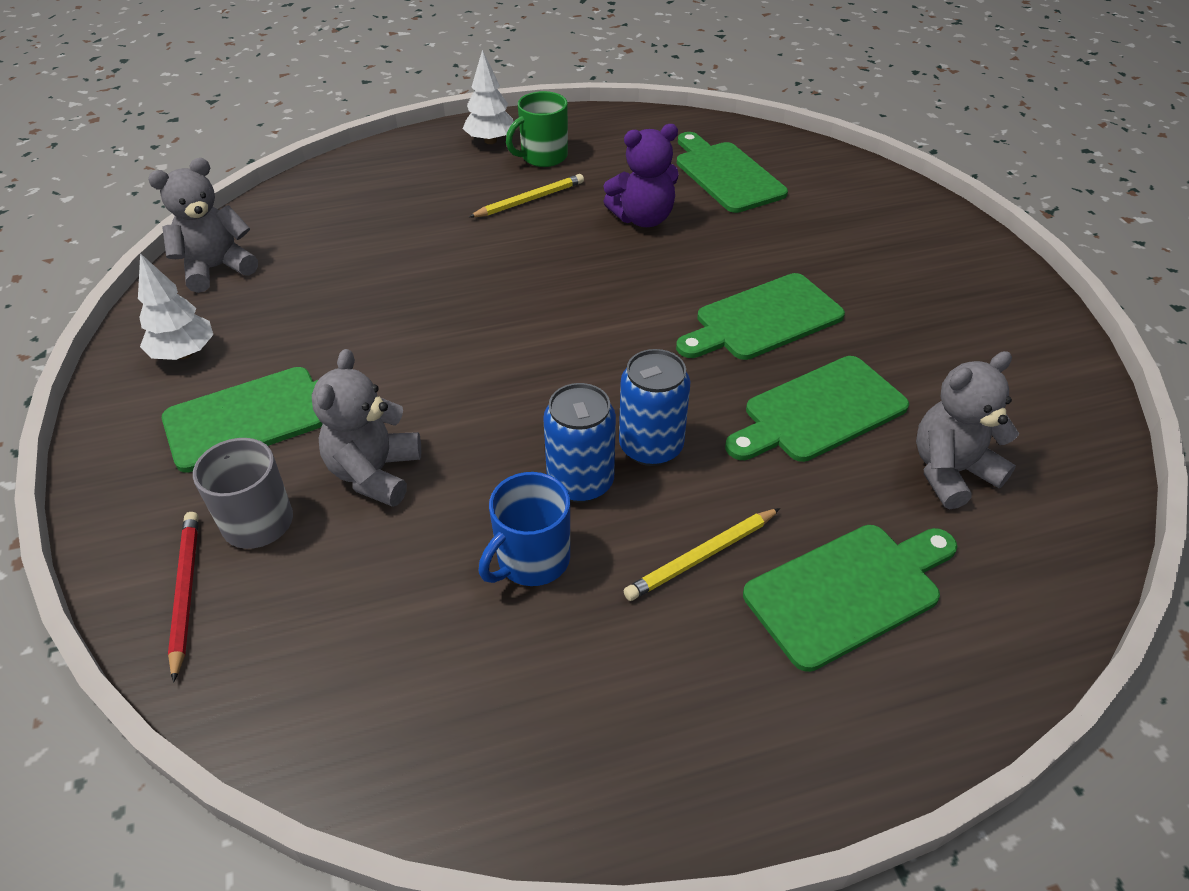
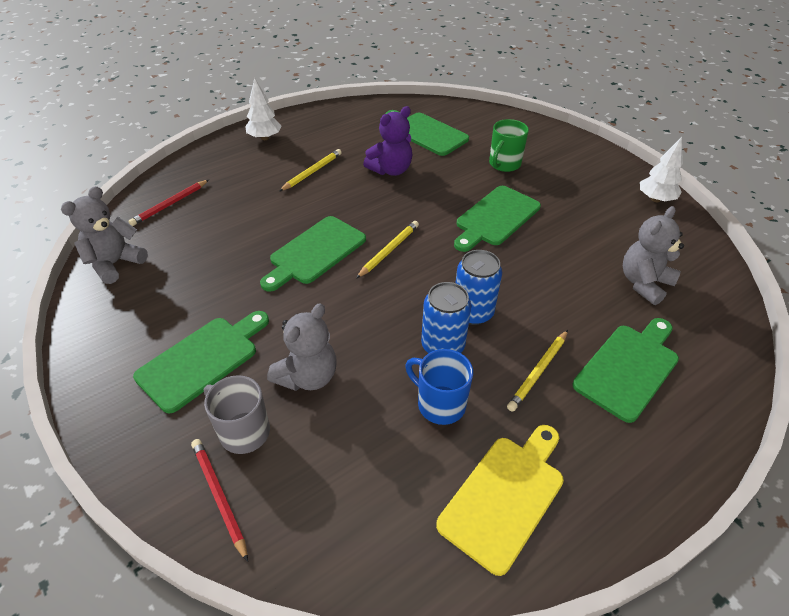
camera: 20 degrees left, 0 degrees up
(184, 353) = (124, 329): white tree -> white tree (655, 199)
(321, 207) = (170, 204): none -> red pencil
(375, 473) = (308, 376): grey teddy bear -> grey teddy bear turned 135 degrees counterclockwise
(531, 560) = (440, 404): blue mug -> blue mug turned 105 degrees clockwise
(543, 157) = (305, 142): green mug -> green mug (504, 164)
(553, 714) = (505, 496): none -> yellow cutting board
(577, 331) = (389, 251): none -> yellow pencil
(819, 411) = (556, 266): green cutting board -> green cutting board (315, 252)

